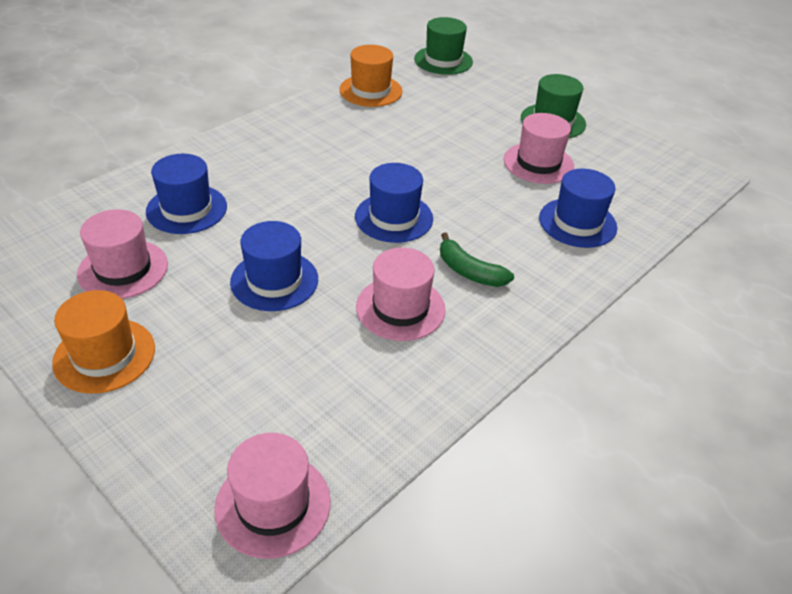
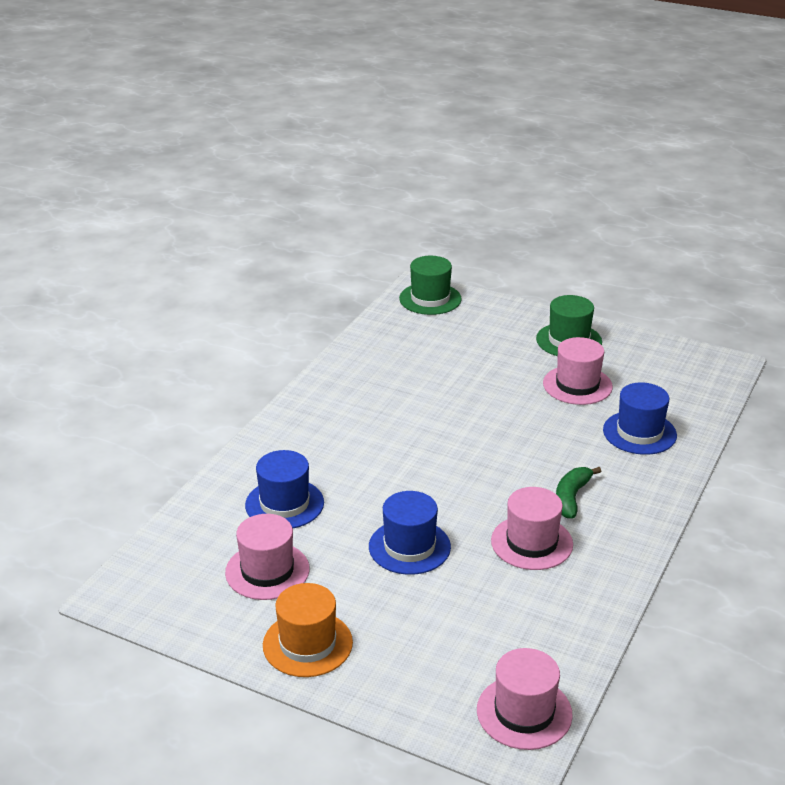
camera: 15 degrees left, 10 degrees down
(371, 90) = (379, 347): orange hat -> none
(394, 217) = (478, 466): blue hat -> none
(469, 271) = (571, 498): green banana -> green banana turned 90 degrees clockwise

